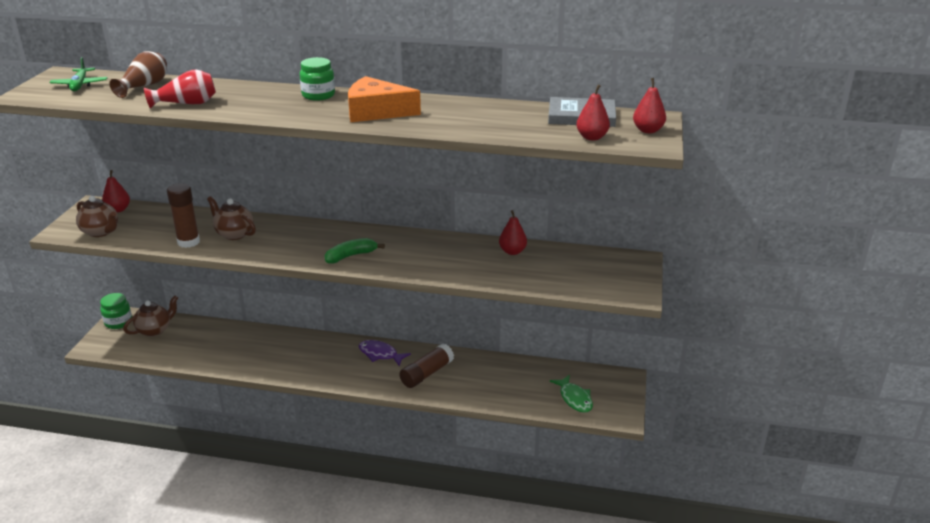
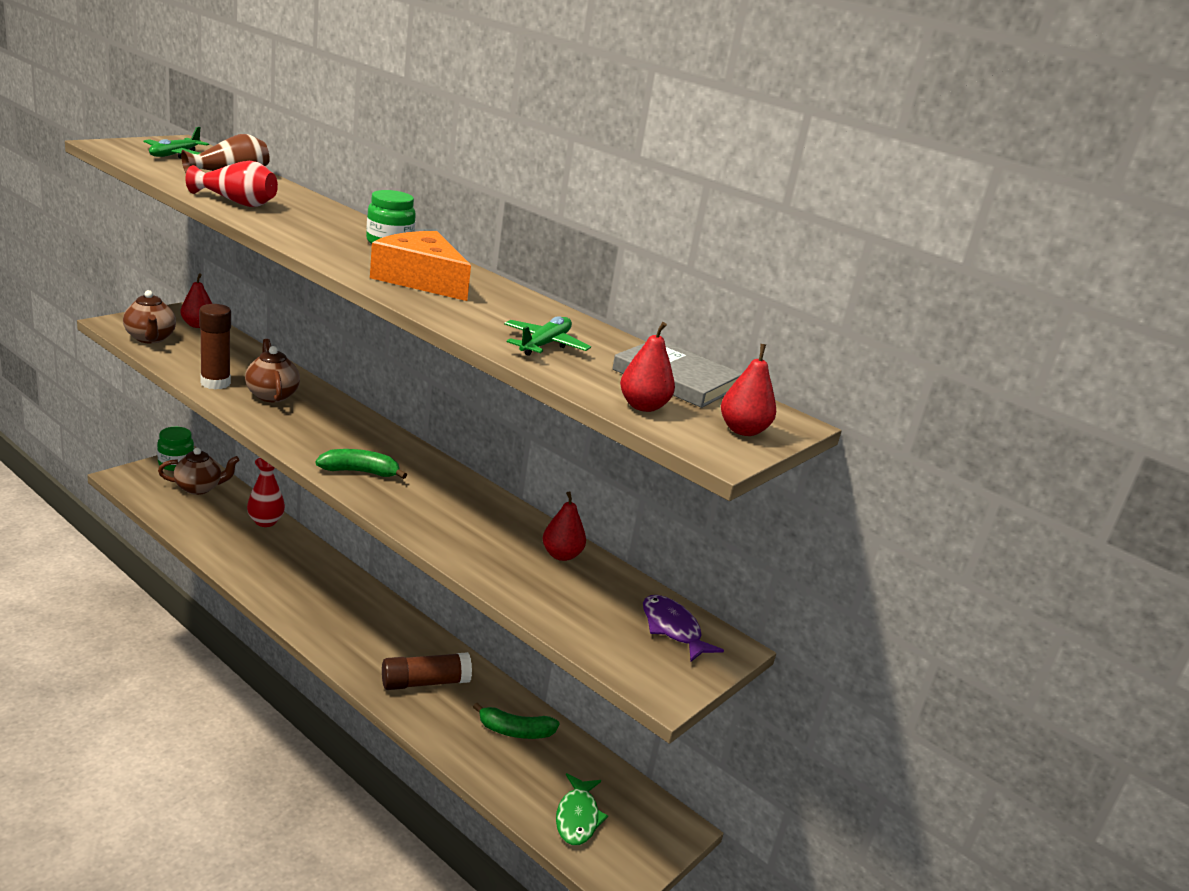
camera: 25 degrees right, 5 degrees down
(225, 330) = (265, 521): none -> red vase
(380, 354) = (397, 631): purple fish -> purple fish (673, 629)
(498, 123) = (545, 344): none -> green plane
(500, 374) = (515, 731): none -> green banana

